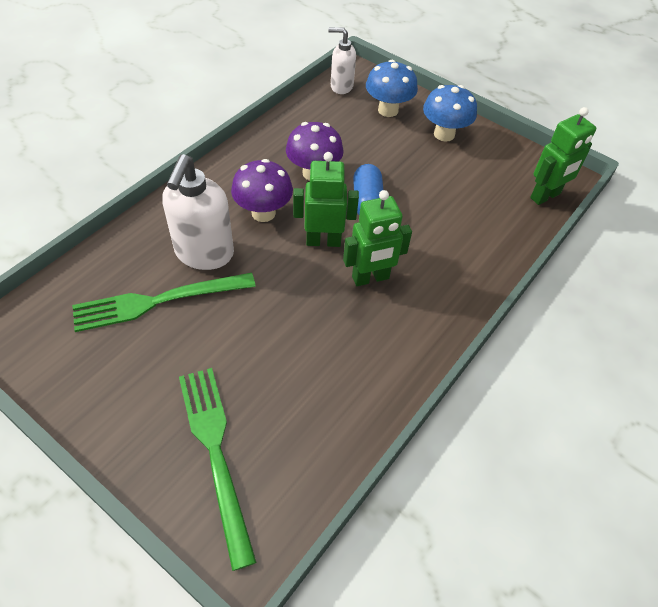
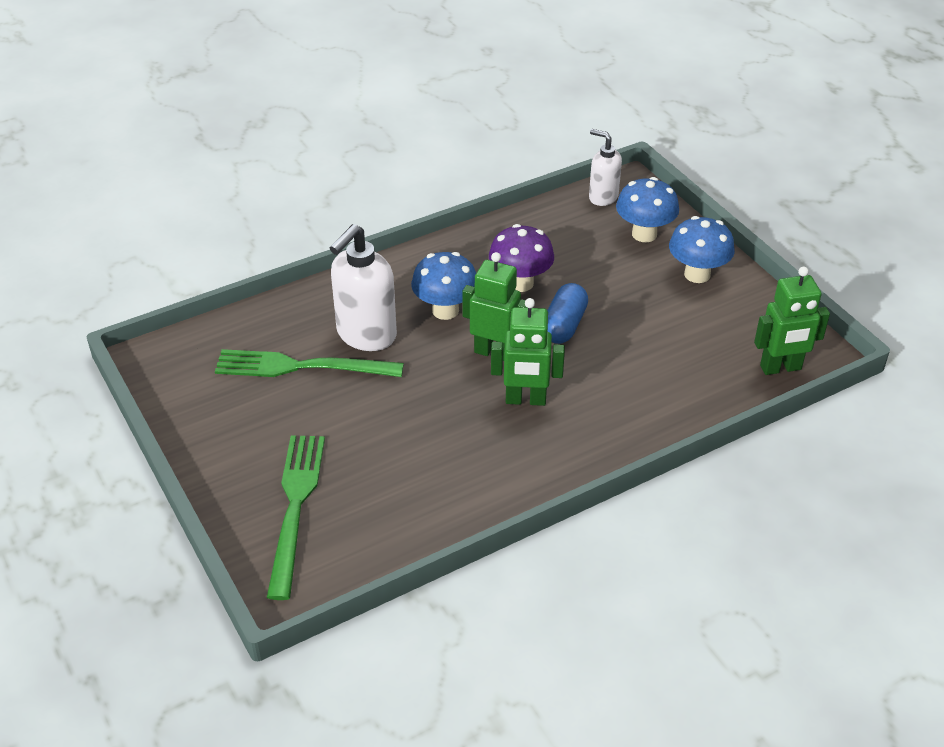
camera: 25 degrees right, 10 degrees down
(263, 213) = (445, 310): purple mushroom -> blue mushroom

